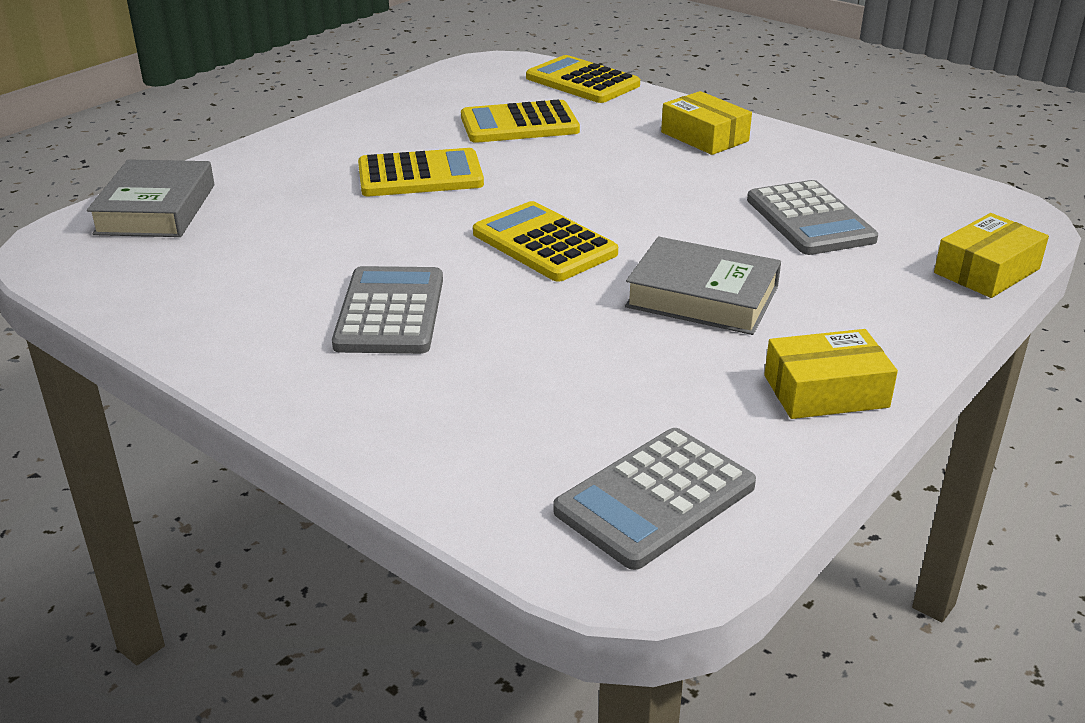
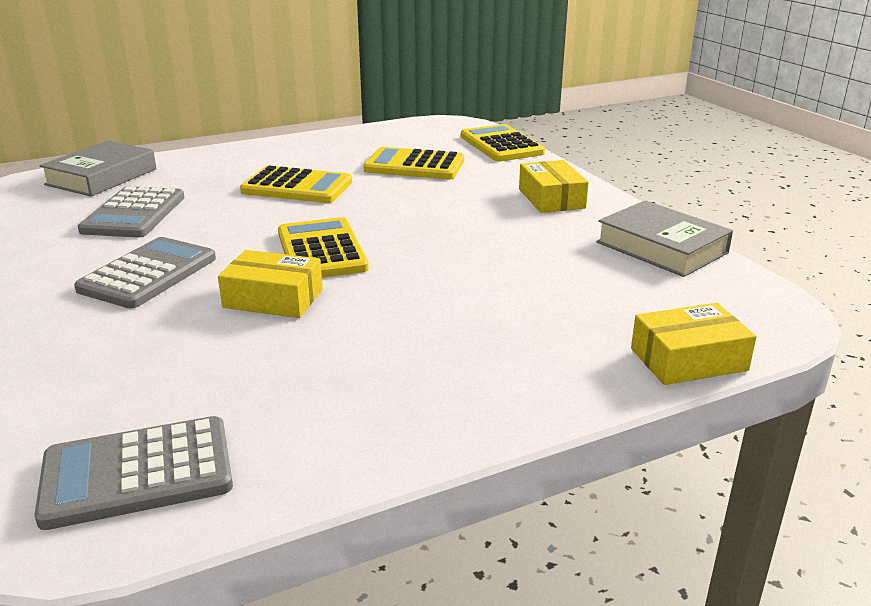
camera: 25 degrees right, 5 degrees down
(702, 297) = (393, 318): grey book -> grey book (662, 247)
(810, 220) = (565, 278): grey calculator -> grey calculator (134, 214)
(825, 391) = (399, 425): yellow box -> yellow box (273, 298)

